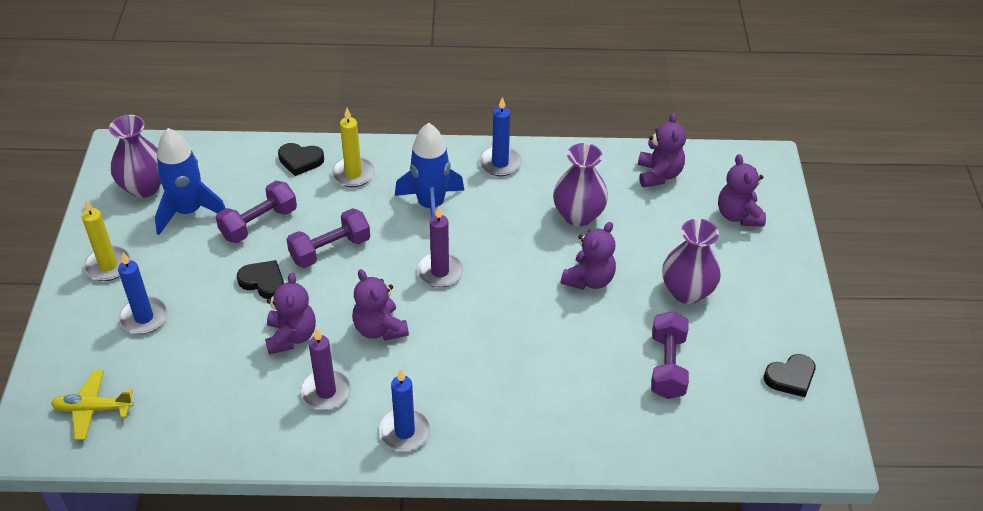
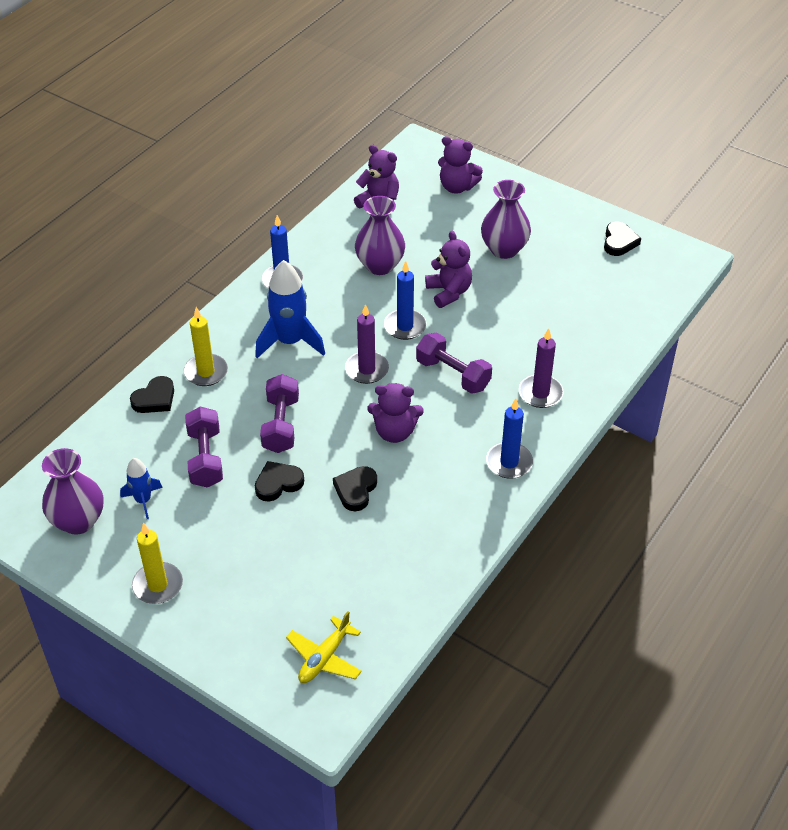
camera: 55 degrees left, 0 degrees up
(144, 317) = (247, 582): blue candle -> blue candle (405, 326)
(189, 211) = (143, 500): blue rocket -> blue rocket, size x0.55
(291, 336) = (356, 490): purple teddy bear -> black heart
(326, 392) = (432, 492): purple candle -> purple candle (540, 393)
(667, 366) = (562, 294): purple dumbbell -> purple dumbbell (453, 374)

